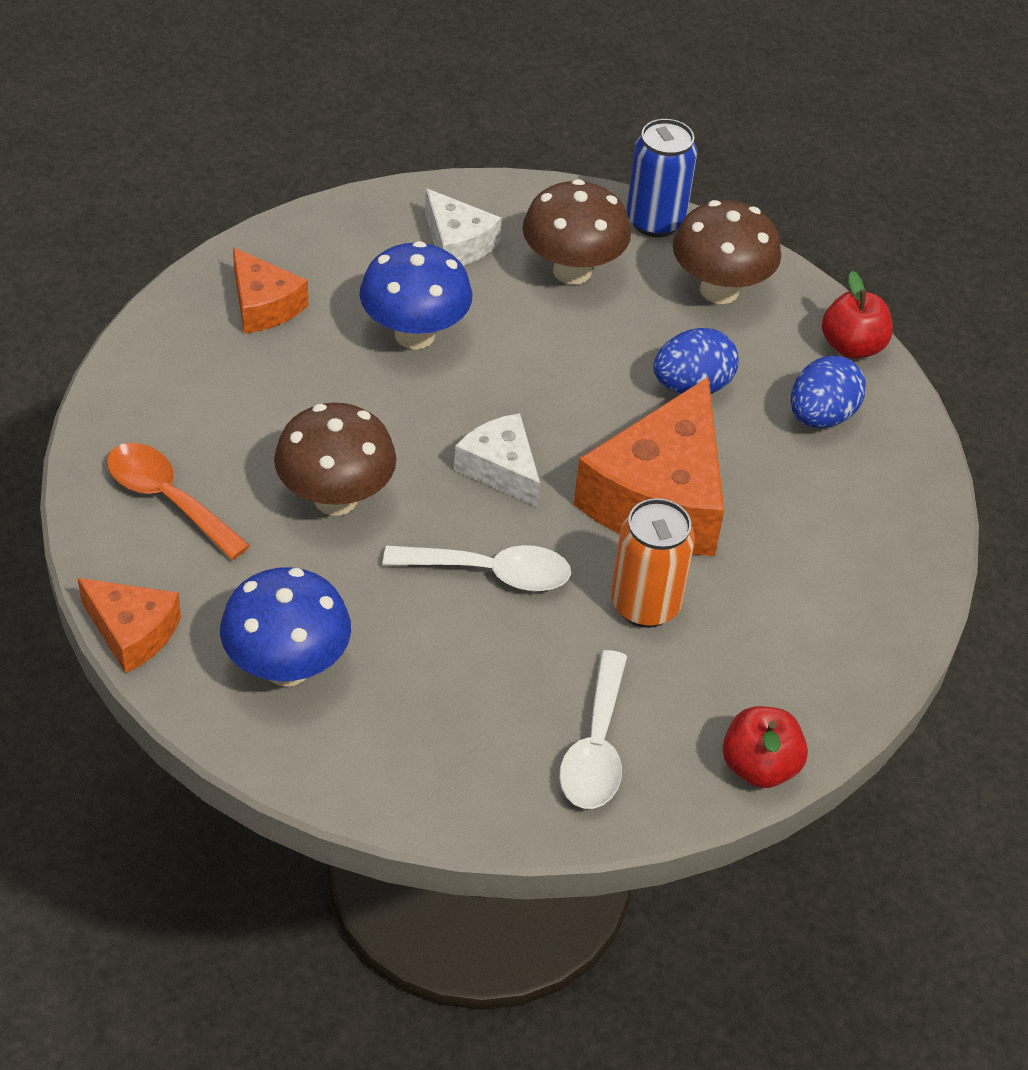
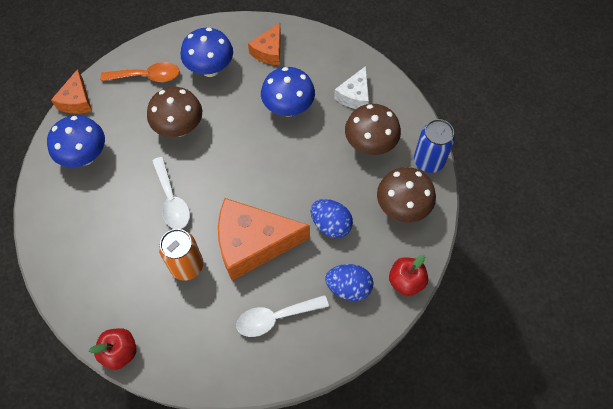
camera: 65 degrees right, 15 degrees up
(168, 499) = (147, 76): orange spoon -> orange spoon turned 75 degrees clockwise
(233, 401) = (210, 69): none -> blue mushroom
(501, 469) = (231, 176): white cheese -> none
(596, 747) = (99, 282): white spoon -> white spoon (276, 317)

